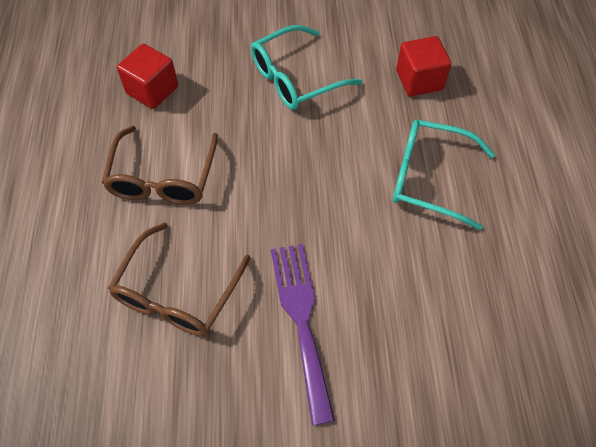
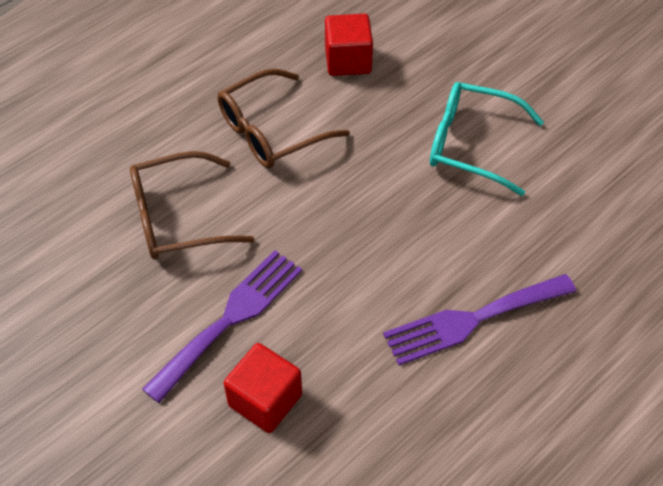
camera: 50 degrees right, 5 degrees down
(419, 80) = (581, 239): red cube -> red cube (265, 400)
(428, 178) = (472, 320): turquoise glasses -> purple fork

